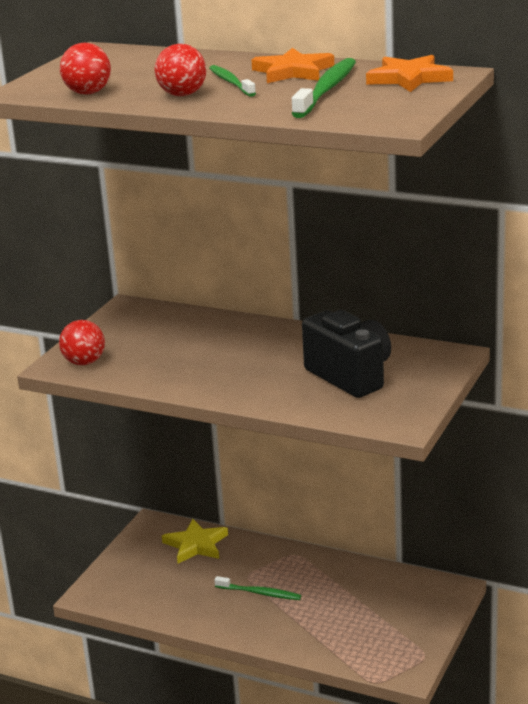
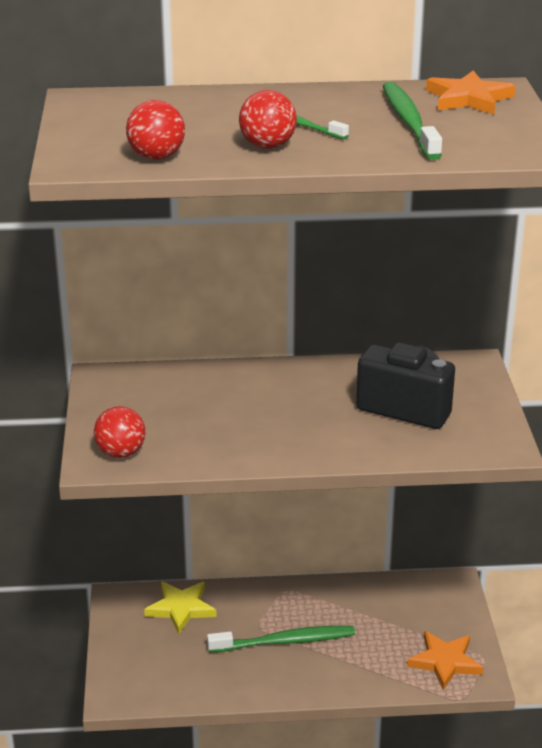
camera: 30 degrees left, 5 degrees up
(260, 593) = (285, 641): green toothbrush -> green toothbrush, size x1.58
(293, 71) = (340, 103): orange star -> orange star (445, 662)

